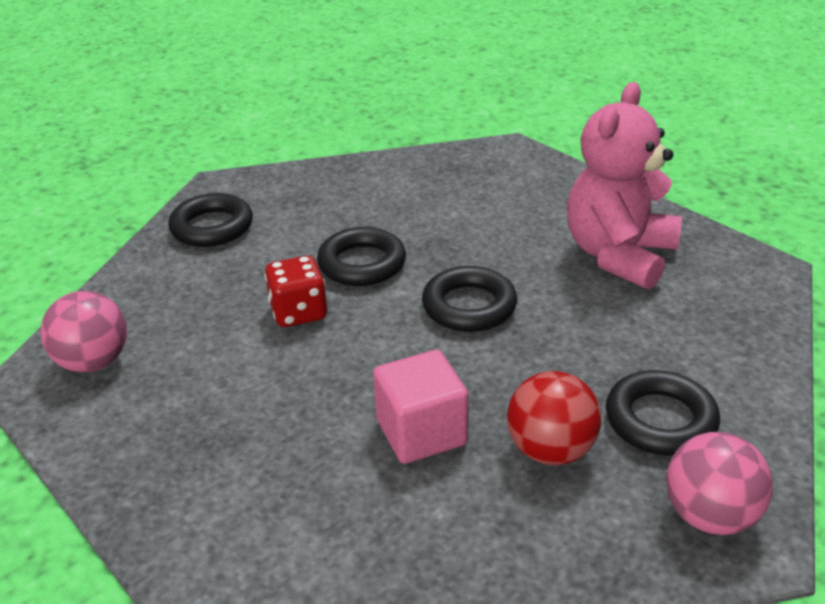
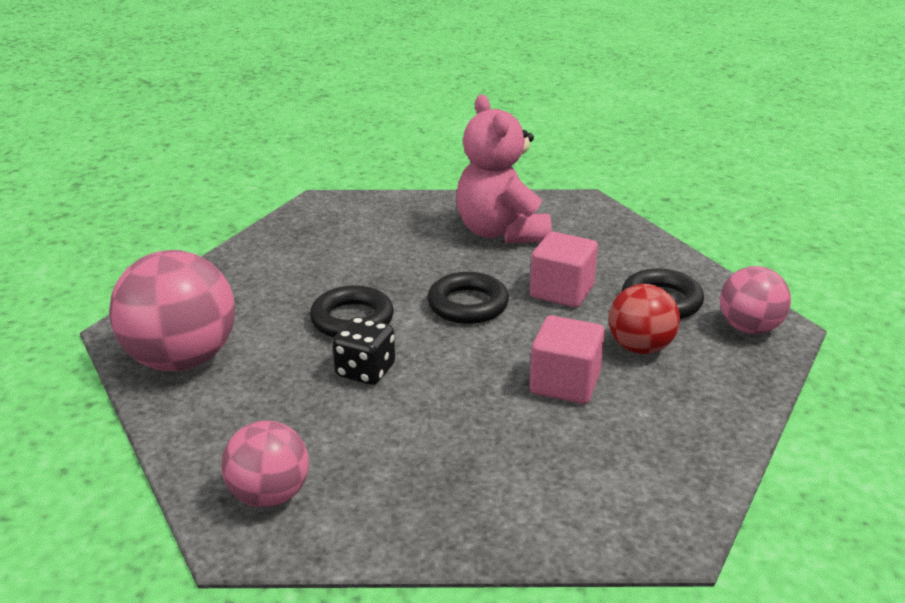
camera: 50 degrees left, 5 degrees down
(212, 227) = (182, 359): black ring -> pink ball
(299, 312) = (365, 371): red dice -> black dice
(574, 346) = (562, 291): none -> pink cube

